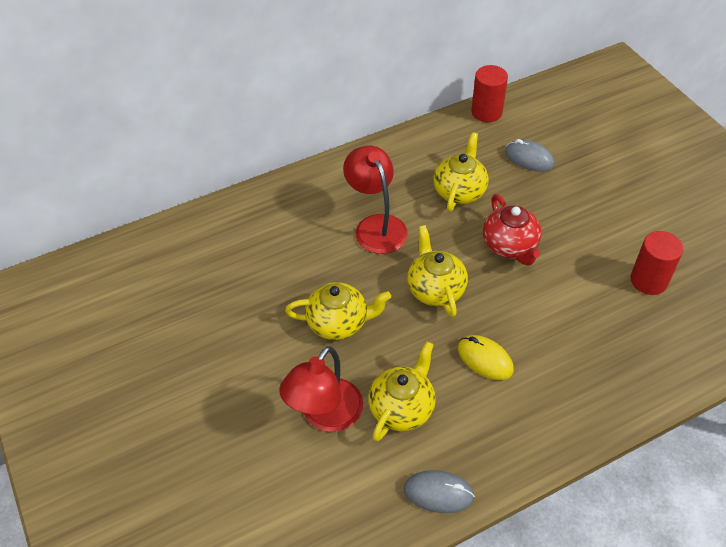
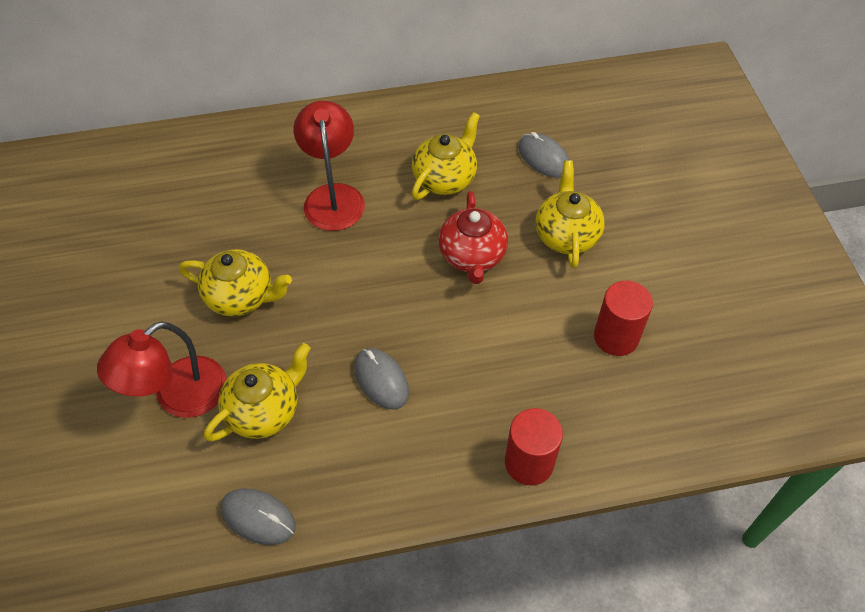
camera: 15 degrees right, 5 degrees up
(435, 289) = (364, 285): yellow teapot -> yellow teapot (566, 235)
(485, 359) = (381, 380): yellow mouse -> grey mouse
(486, 112) = (520, 92): red cylinder -> red cylinder (529, 462)

